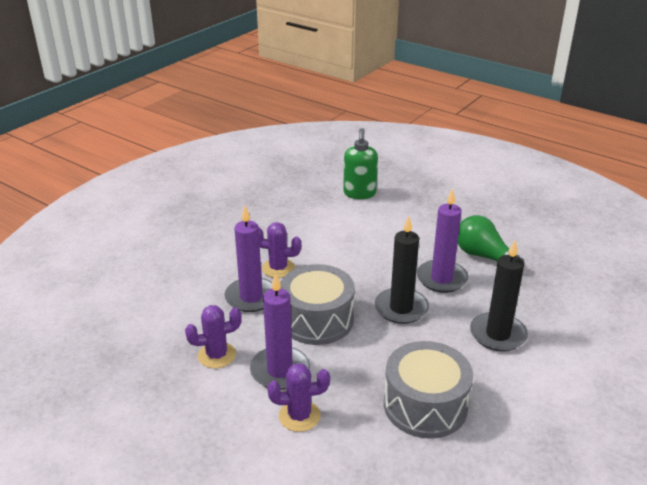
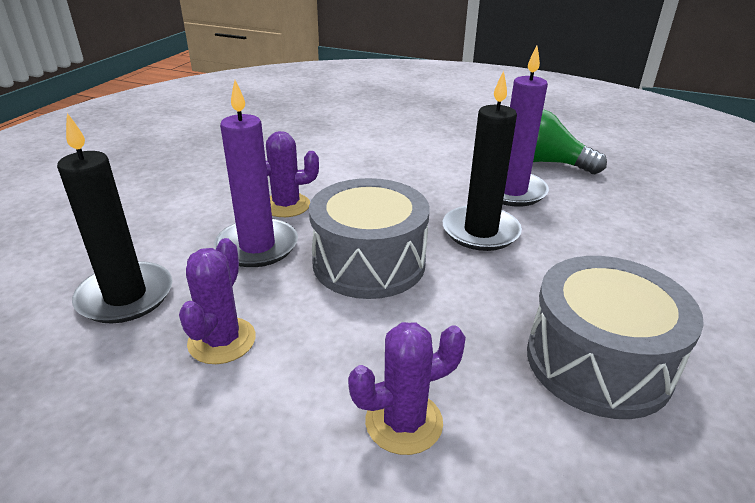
camera: 15 degrees left, 0 degrees up
(217, 355) = (222, 340): purple cactus -> purple cactus turned 45 degrees counterclockwise
(280, 370) = (339, 347): purple candle -> none
(359, 194) = (362, 118): green soap dispenser -> none
(497, 334) = (626, 245): black candle -> black candle (125, 296)

